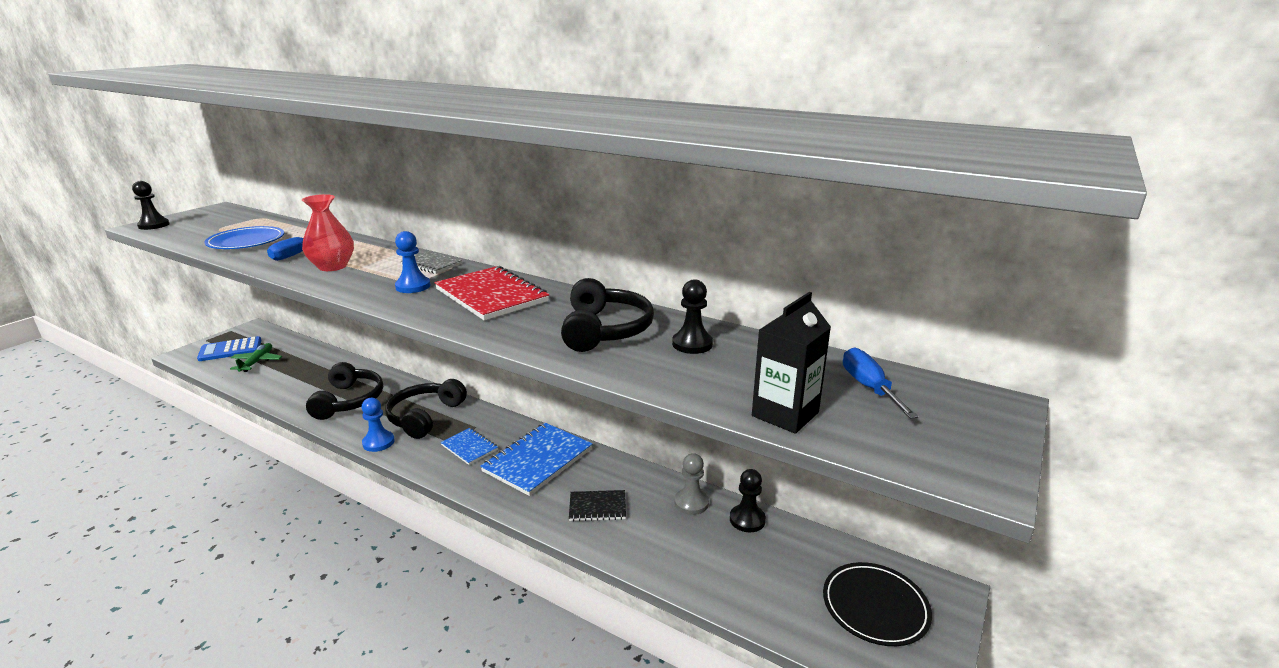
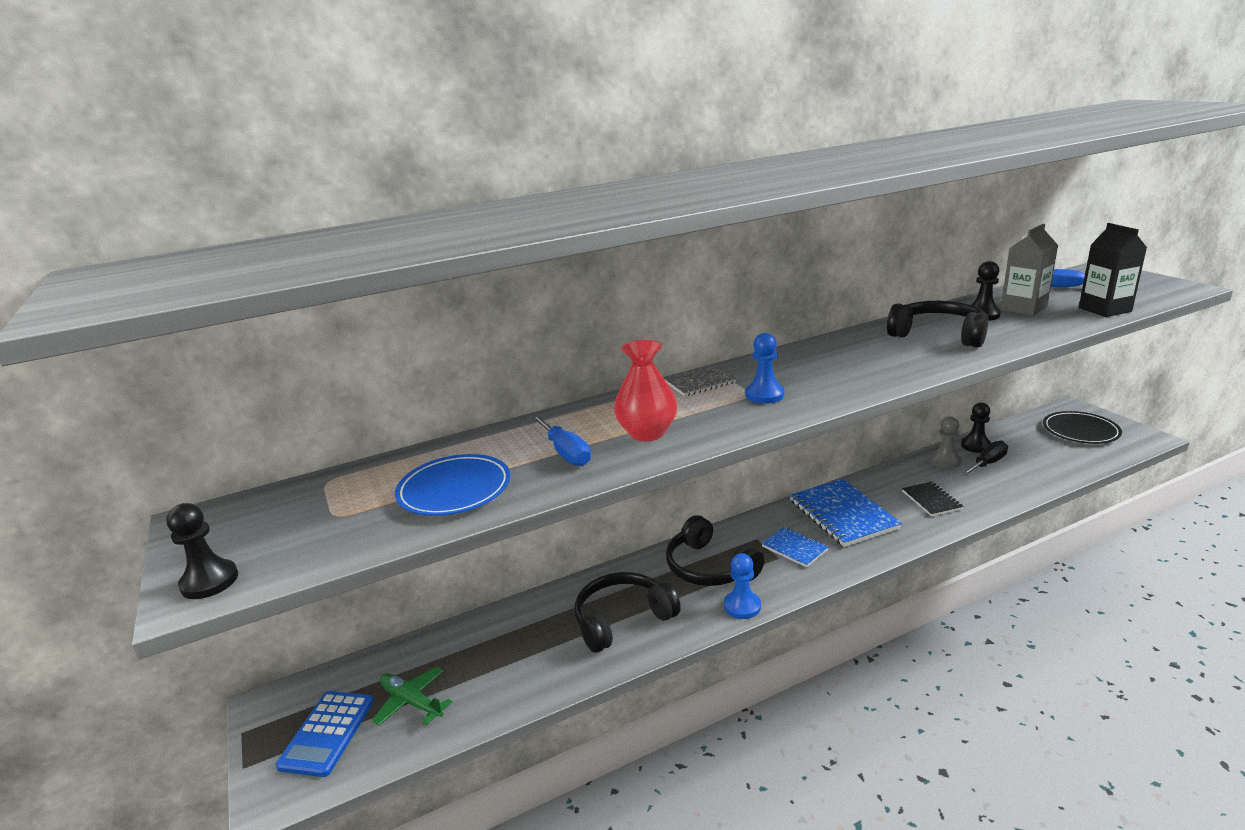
camera: 55 degrees left, 0 degrees up
(349, 401) = (622, 619): black headphones -> black headphones turned 60 degrees counterclockwise
(469, 447) = (794, 548): blue notebook -> blue notebook turned 60 degrees clockwise
(491, 295) = (824, 364): red notebook -> none
(597, 507) = (931, 500): black notebook -> black notebook turned 45 degrees counterclockwise
(709, 534) = (987, 463): none -> black screwdriver
(739, 364) = (1023, 308): none -> grey carton

